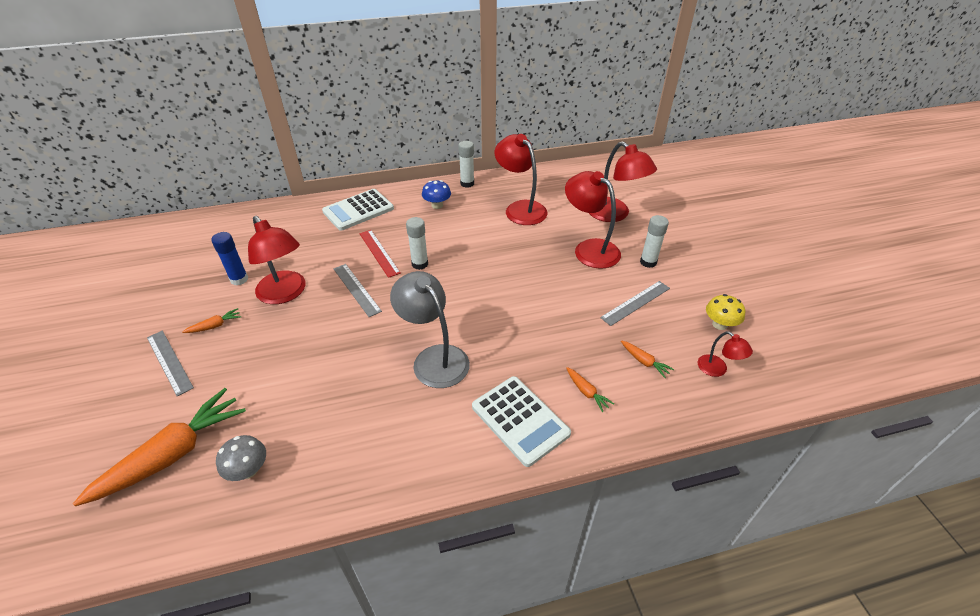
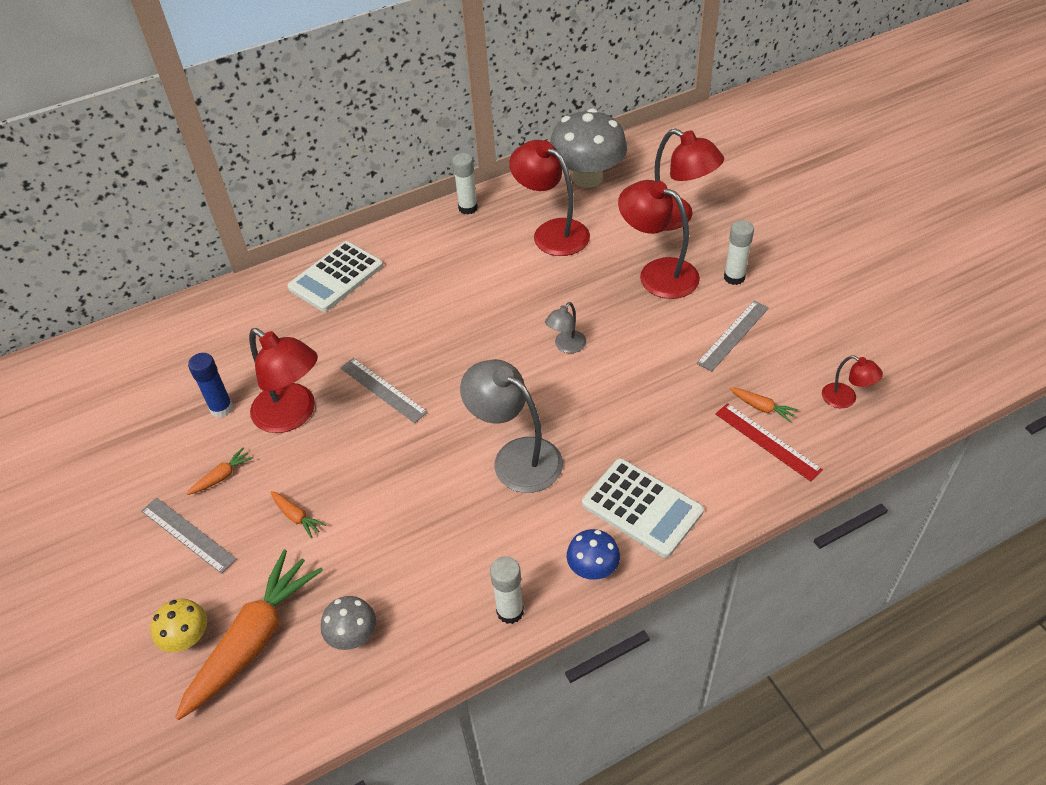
camera: 10 degrees left, 5 degrees up
(379, 252) = (390, 333): red ruler -> red ruler (767, 441)
(420, 264) = (450, 338): white glue stick -> white glue stick (510, 611)
(437, 205) = (440, 249): blue mushroom -> blue mushroom (593, 568)
(503, 286) = (566, 346): none -> grey lamp
(558, 179) = (587, 178): none -> grey mushroom
(586, 392) = (707, 458): orange carrot -> orange carrot (296, 517)
(719, 324) = (837, 342): yellow mushroom -> yellow mushroom (187, 637)

